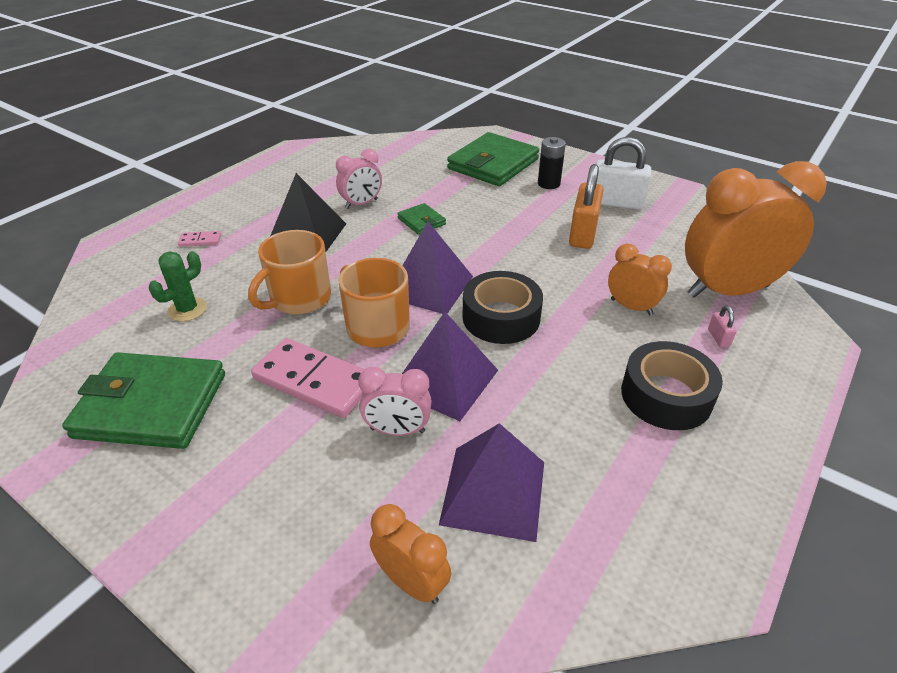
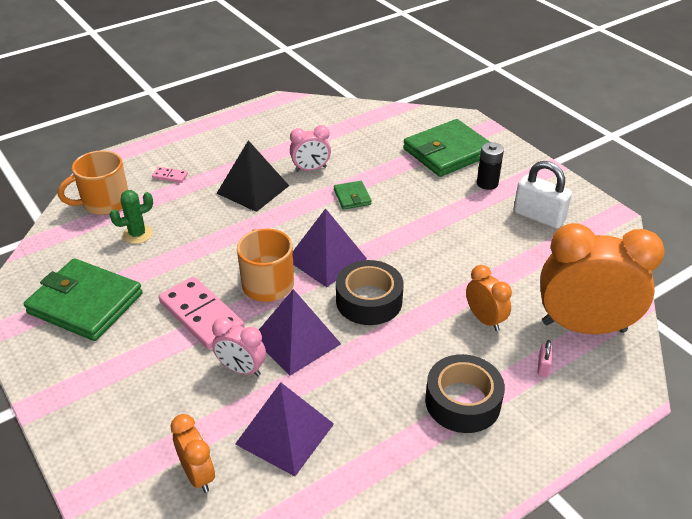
camera: 20 degrees right, 0 degrees up
(299, 299) = (221, 245): orange mug -> orange mug (104, 202)
(583, 234) = (486, 241): orange padlock -> none

